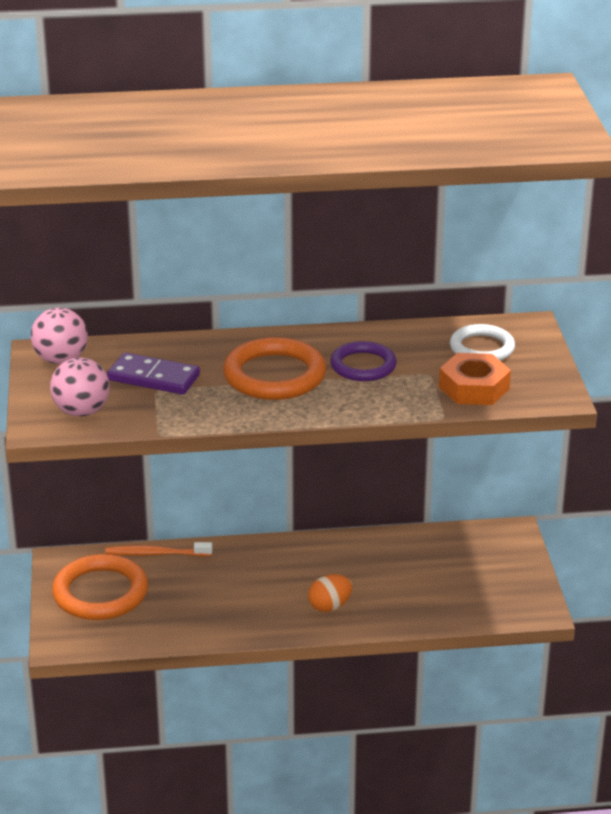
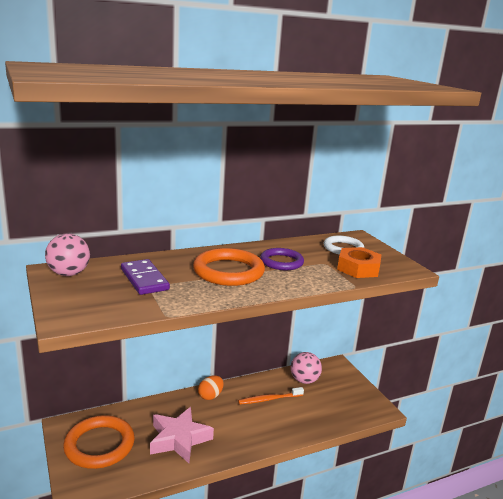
camera: 20 degrees left, 10 degrees down
(81, 411) = (97, 306): pink ball -> pink ball (304, 380)
(153, 378) = (144, 279): purple domino -> purple domino turned 60 degrees clockwise
(156, 554) = (131, 409): orange toothbrush -> orange toothbrush (269, 399)
(209, 602) = (179, 439): none -> pink star
(330, 606) = (259, 428): orange egg -> orange egg (210, 396)

